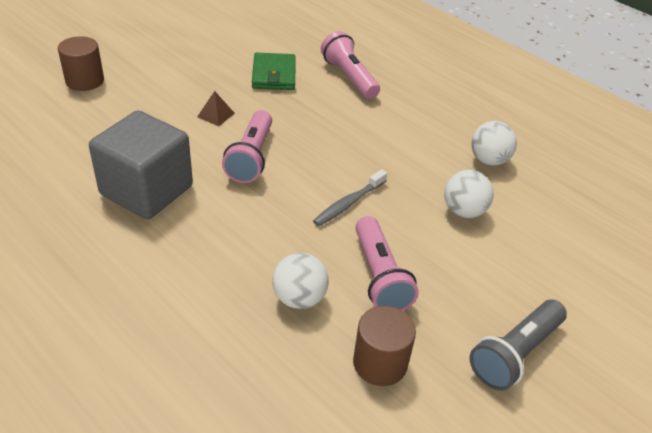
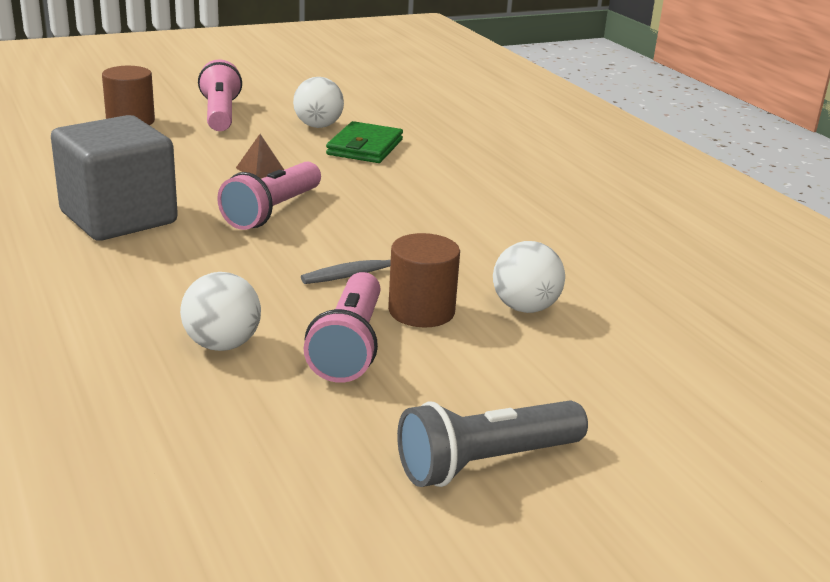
camera: 20 degrees right, 15 degrees down
(349, 77) = (464, 163): pink flashlight -> pink flashlight (220, 114)
(380, 363) = (277, 427): brown cylinder -> brown cylinder (421, 311)
(489, 160) = (604, 266): white ball -> white ball (318, 126)

